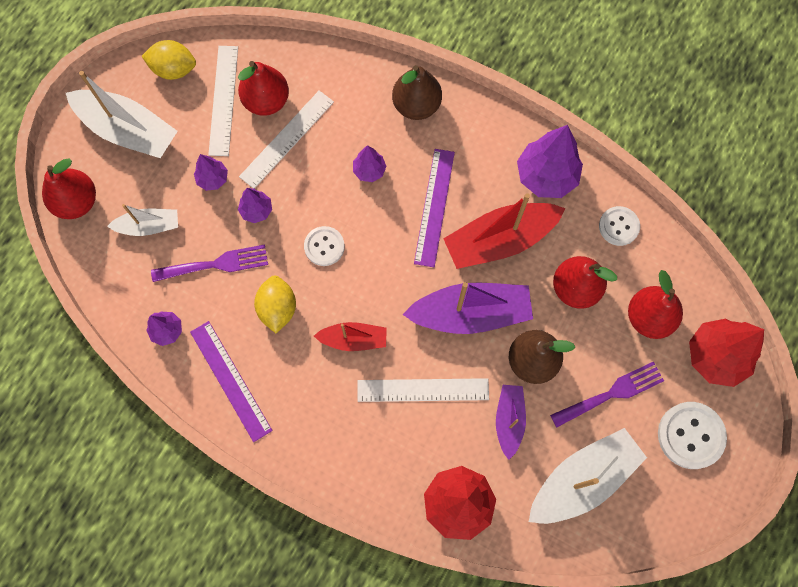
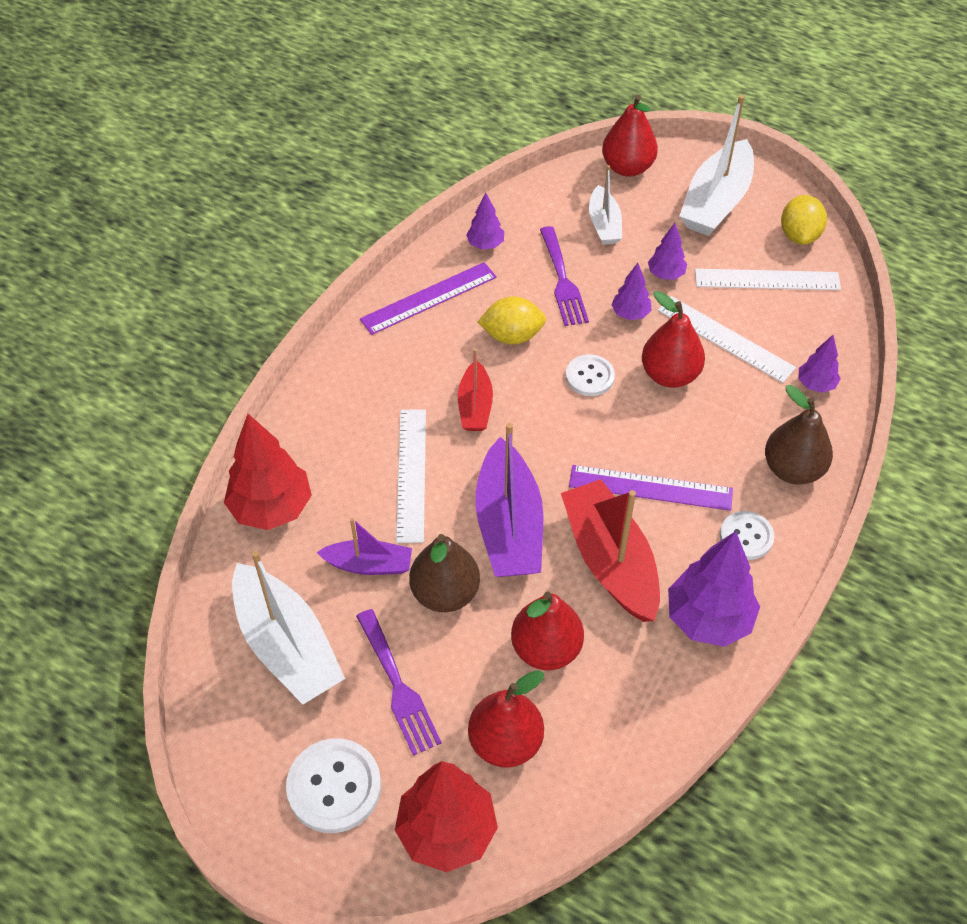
camera: 90 degrees right, 20 degrees down
(266, 101) = (773, 318): red pear -> red pear (670, 375)
(369, 171) = (693, 420): purple tree -> purple tree (815, 384)
(619, 226) = (641, 710): white button -> white button (746, 536)

